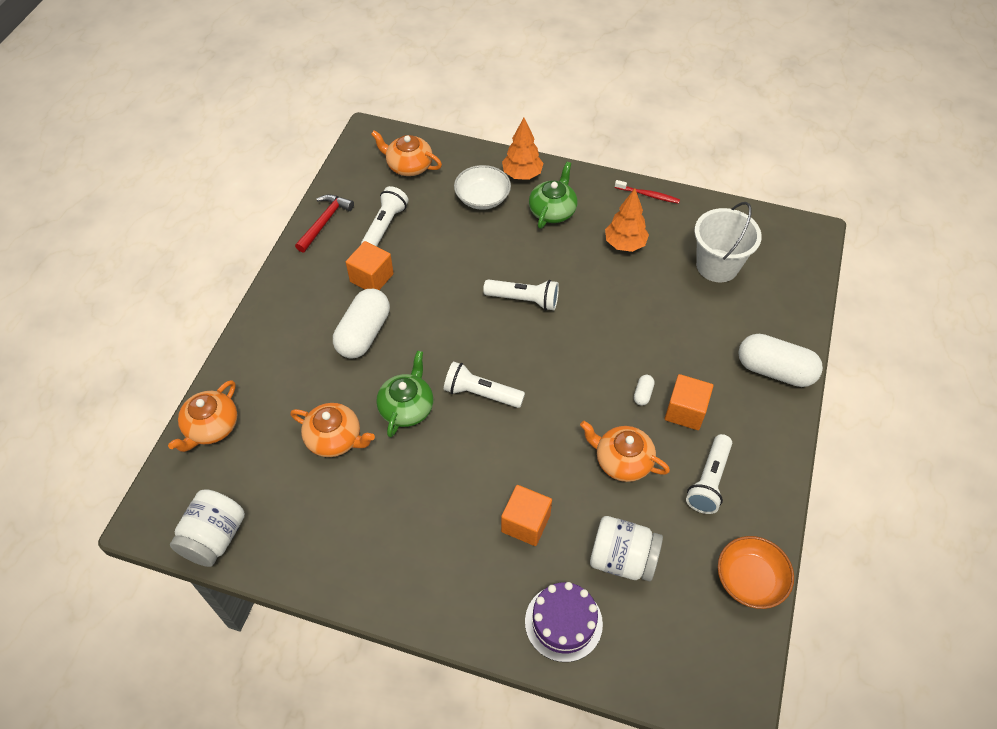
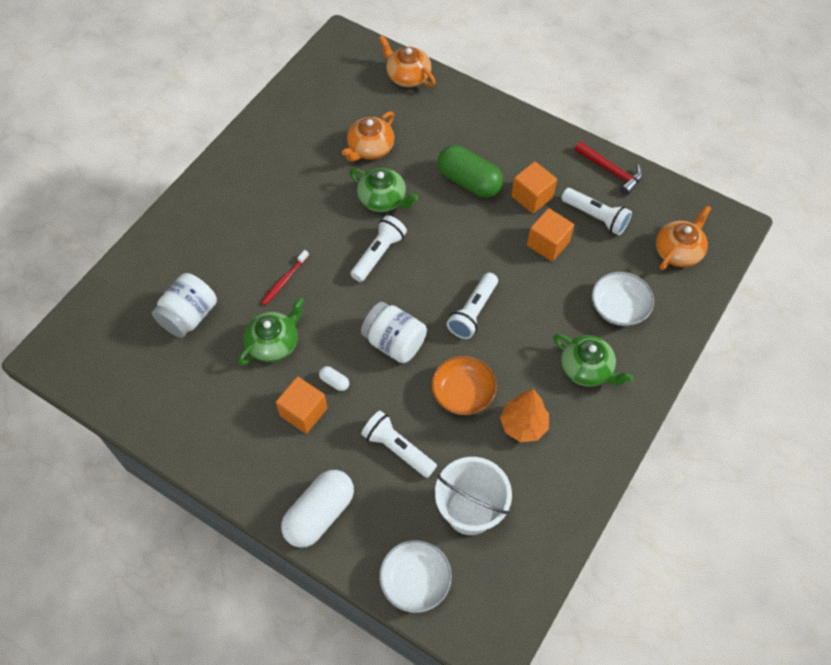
camera: 105 degrees right, 5 degrees up
(214, 537) = (314, 72): white jar -> white jar (394, 342)
(363, 334) = (469, 181): white capsule -> green capsule
(522, 175) = (647, 353): orange tree -> none
(525, 523) = (247, 258): orange cube -> orange cube (548, 244)
(563, 622) = (159, 262): purple cake -> none
(622, 461) = (274, 343): orange teapot -> green teapot
(648, 195) = (592, 474): red toothbrush -> red toothbrush (284, 280)
(709, 481) = (228, 406): white flashlight -> white flashlight (398, 449)
(750, 579) = (131, 404): orange bowl -> orange bowl (463, 393)
(793, 289) = (415, 581): none -> white bowl

